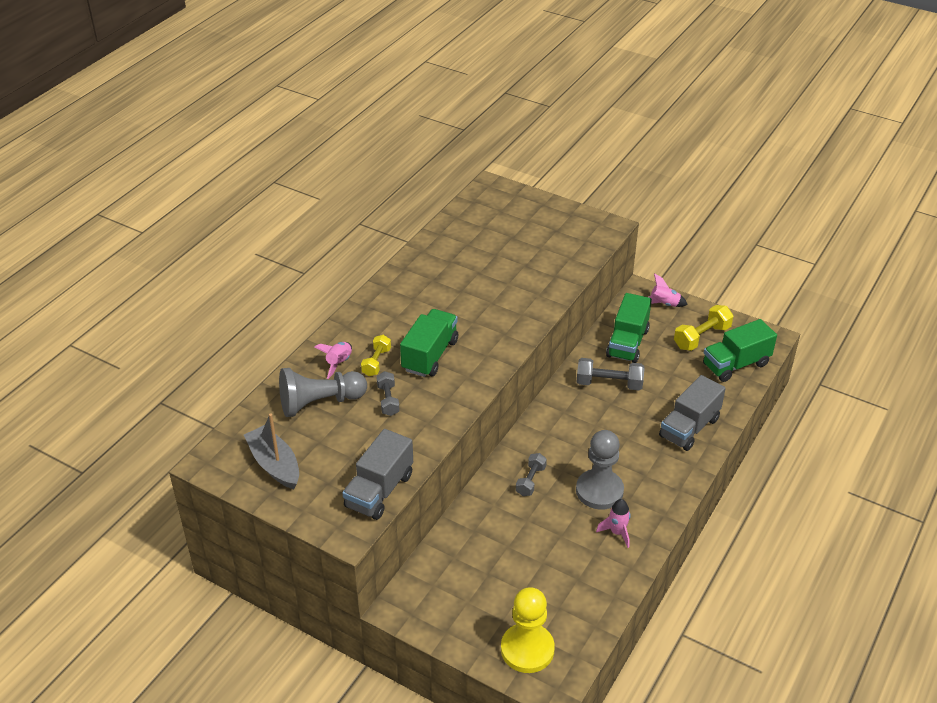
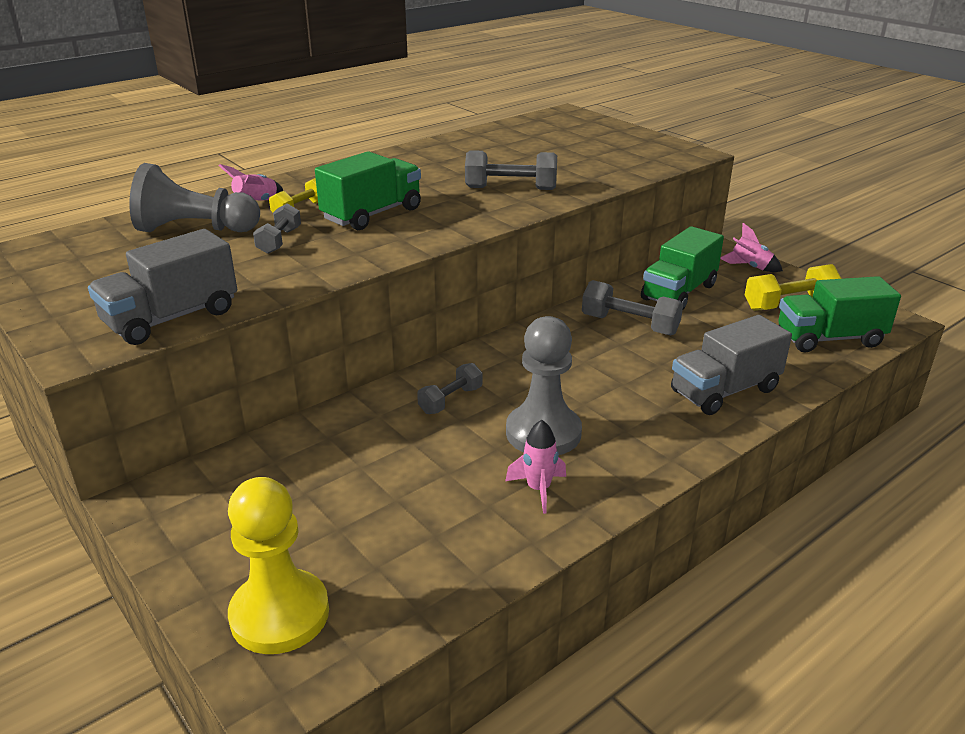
camera: 20 degrees right, 10 degrees down
(274, 464) = (75, 270): grey boat -> none
(506, 302) = (510, 188): none -> grey dumbbell

